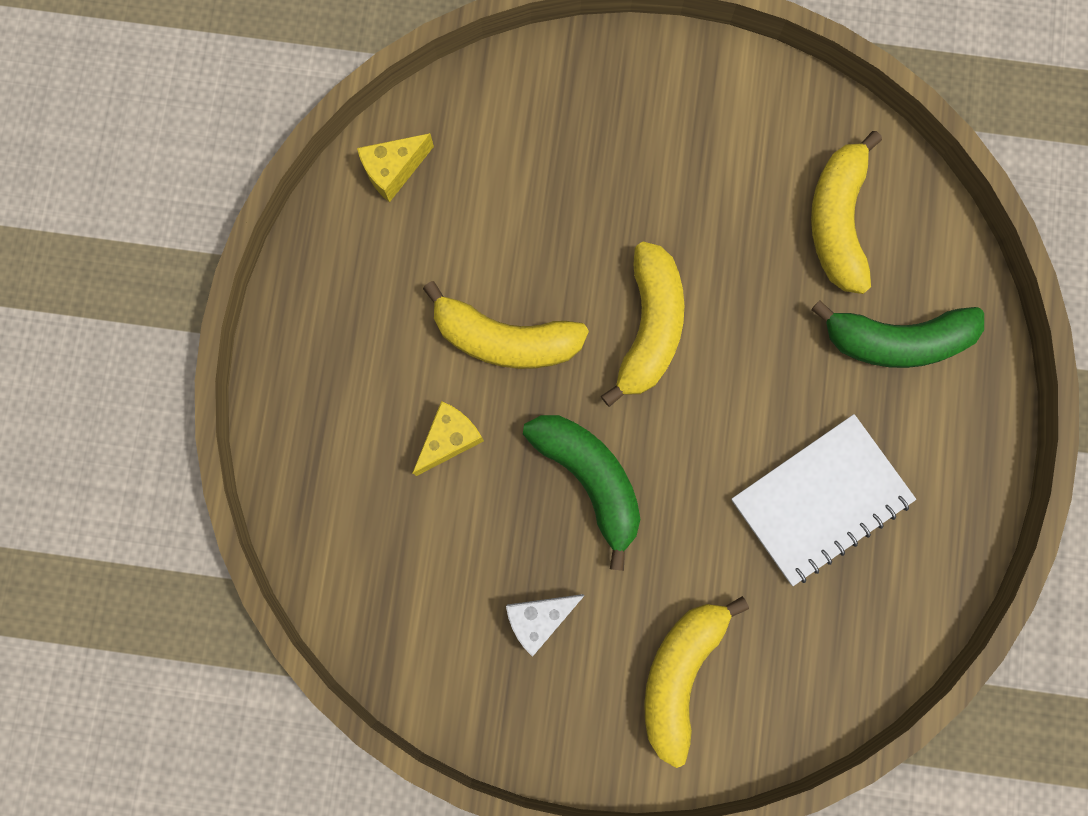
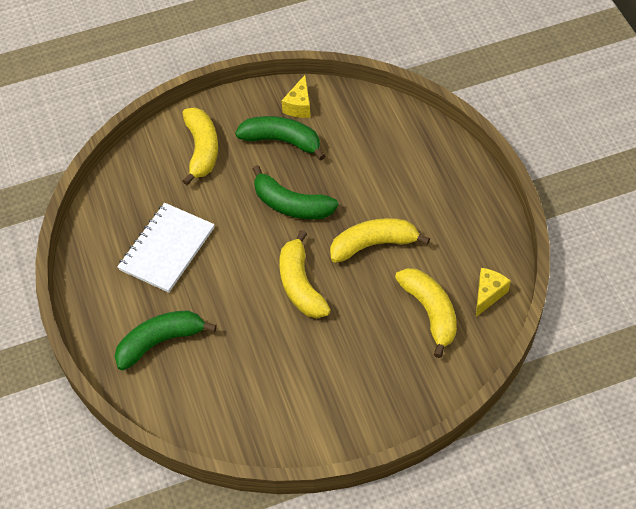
camera: 155 degrees right, 25 degrees down
(449, 439) = (372, 189): yellow cheese -> yellow cheese (299, 106)
(539, 618) = (282, 141): white cheese -> green banana
(837, 221) = (223, 388): yellow banana -> yellow banana (430, 312)

